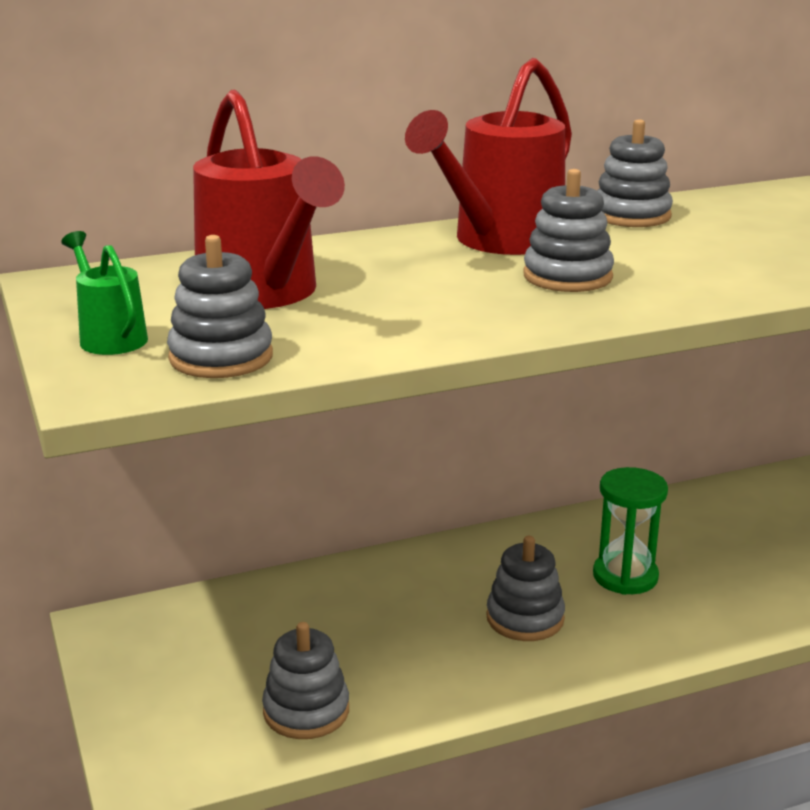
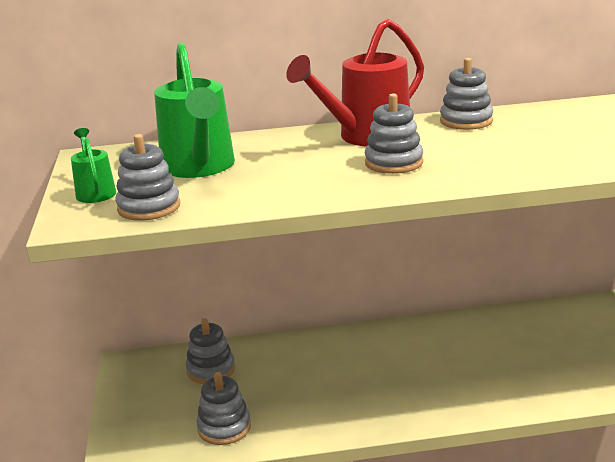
camera: 15 degrees right, 0 degrees up
(265, 294) = (200, 168): red watering can -> green watering can
(525, 618) = (382, 383): grey stacking toy -> grey stacking toy (211, 370)
(625, 576) = (460, 361): green hourglass -> none

